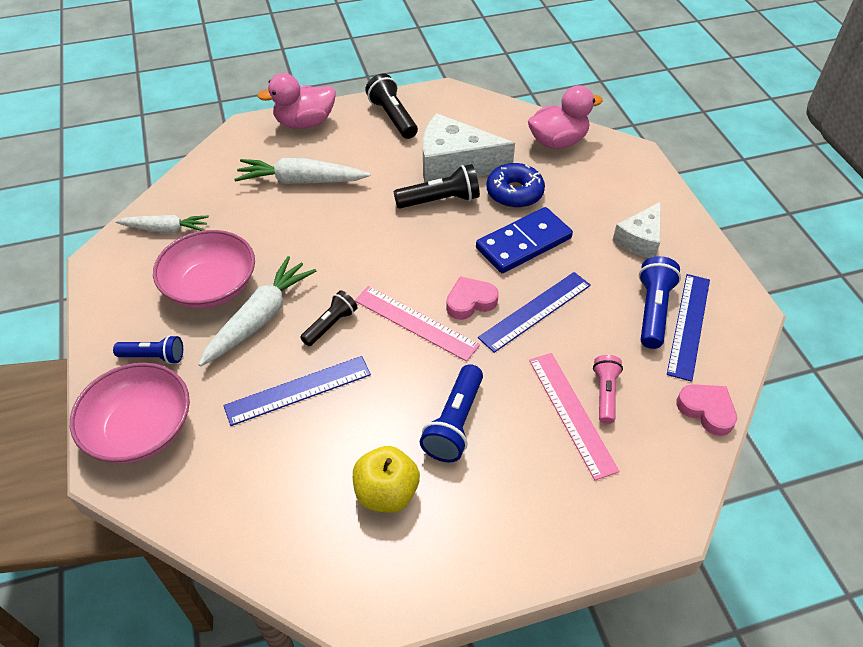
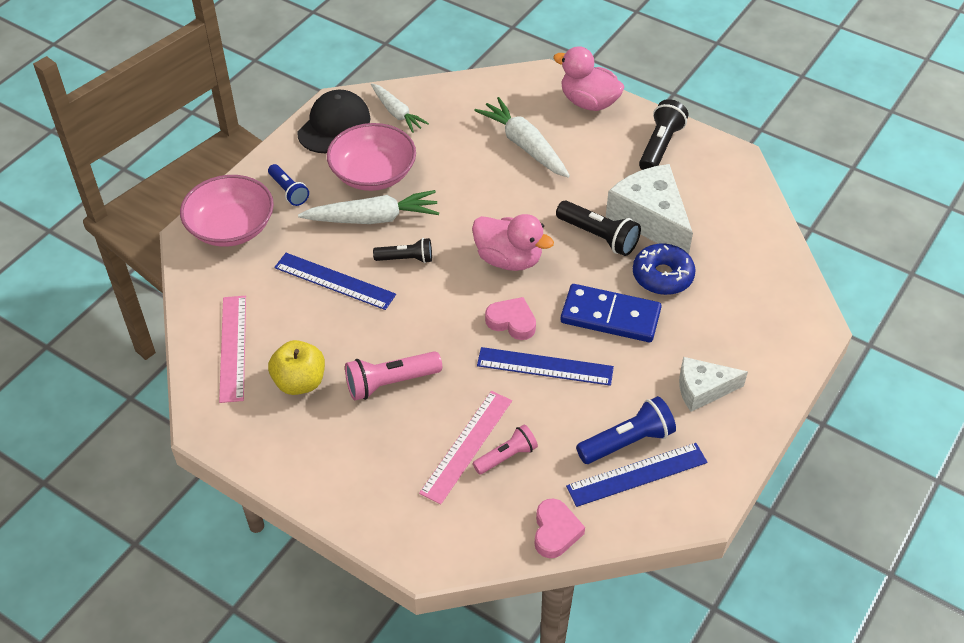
camera: 50 degrees right, 0 degrees up
(122, 277) = (334, 125): none -> black cap
(415, 322) = (457, 303): pink ruler -> pink ruler (233, 348)
(455, 423) = (390, 383): blue flashlight -> pink flashlight
(558, 142) = (762, 266): pink duck -> pink duck (508, 259)

